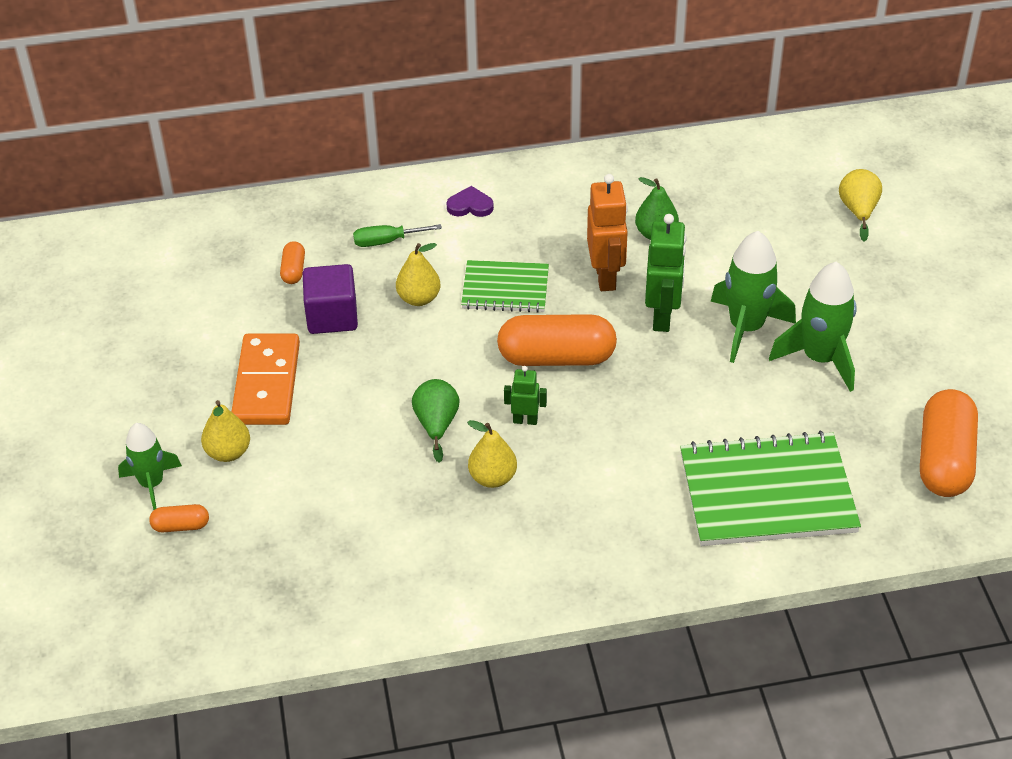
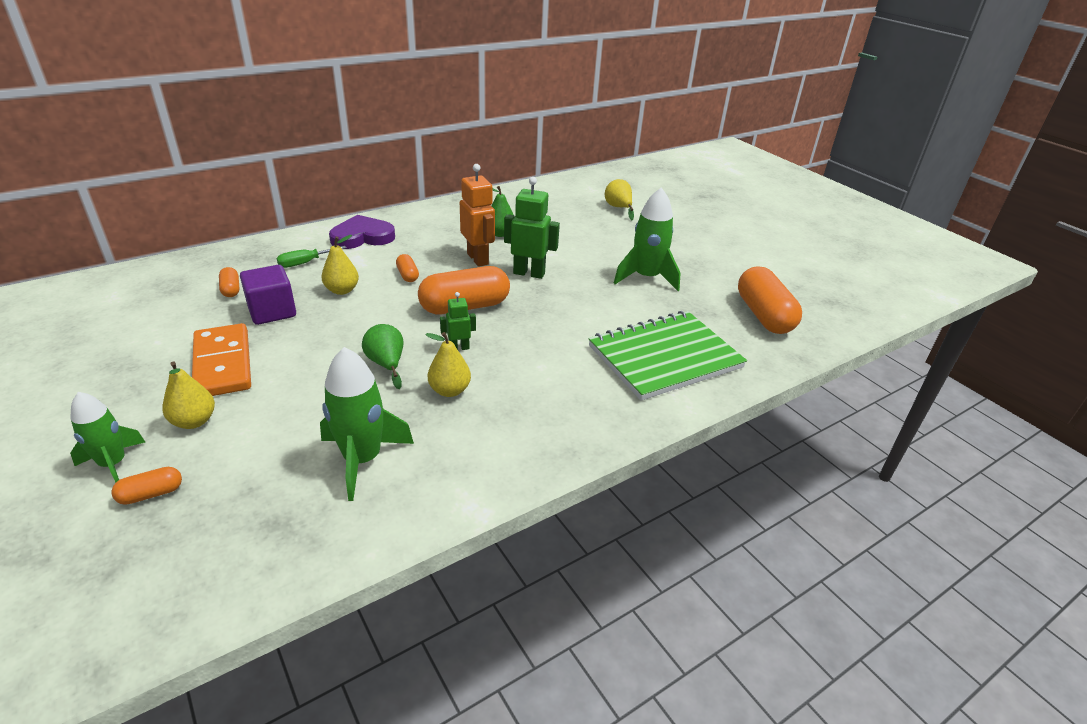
camera: 25 degrees left, 10 degrees down
(470, 205) = (362, 237): purple heart -> purple heart, size x1.84
(505, 288) = (407, 275): green notebook -> orange capsule
(662, 317) = (529, 273): green robot -> green robot turned 60 degrees counterclockwise
(746, 328) = (588, 270): green rocket -> green rocket (362, 459)

